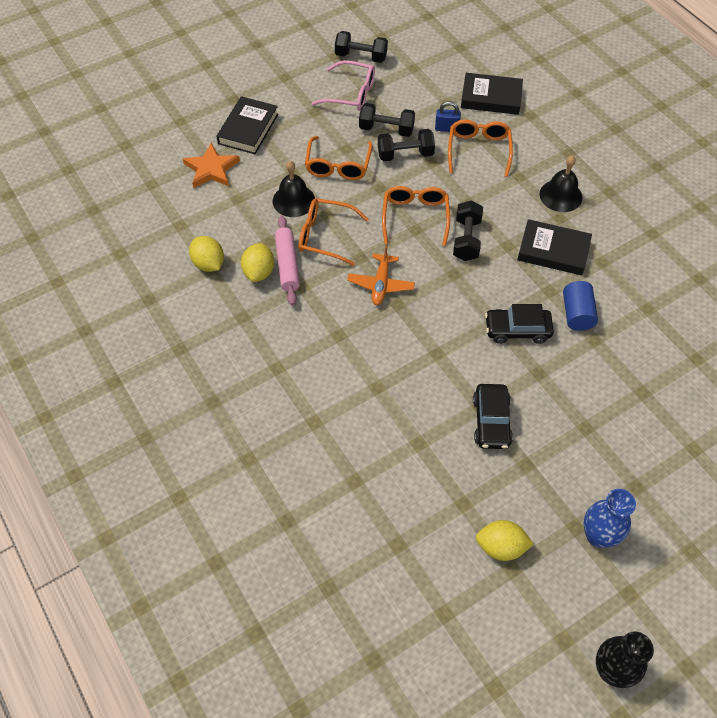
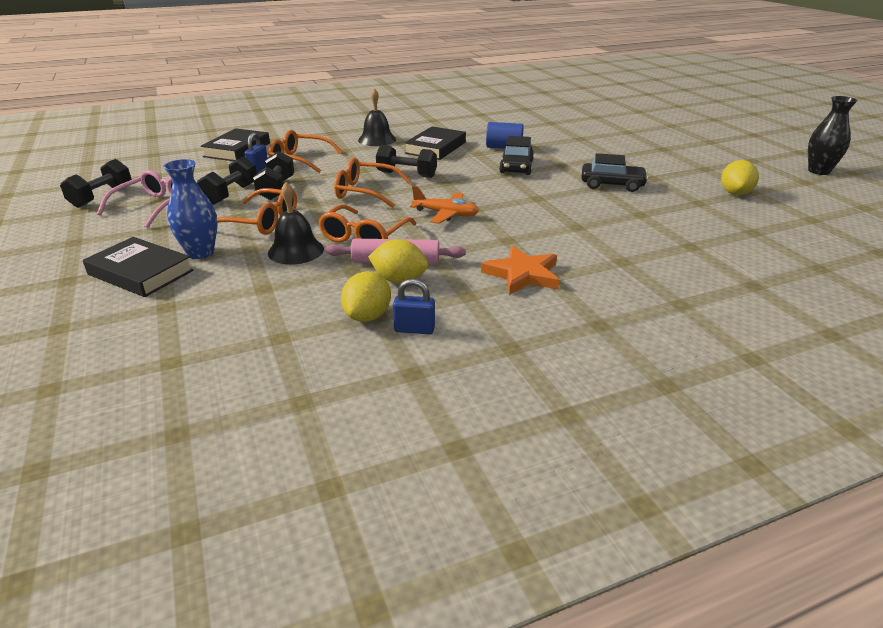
camera: 80 degrees left, 25 degrees down
(195, 292) = (414, 329): none -> blue padlock
(209, 264) = (368, 316): yellow lemon -> yellow lemon turned 45 degrees counterclockwise
(211, 169) = (190, 305): orange star -> orange star (522, 274)
(598, 536) = (710, 163): blue vase -> blue vase (201, 253)

